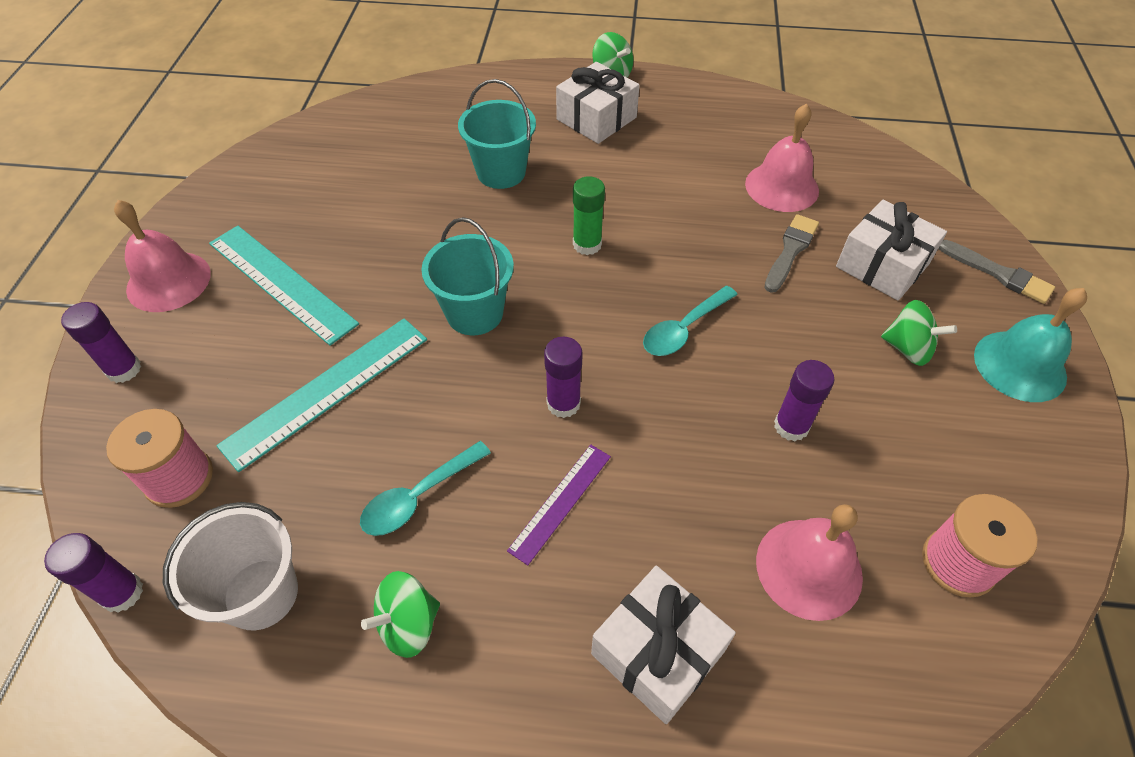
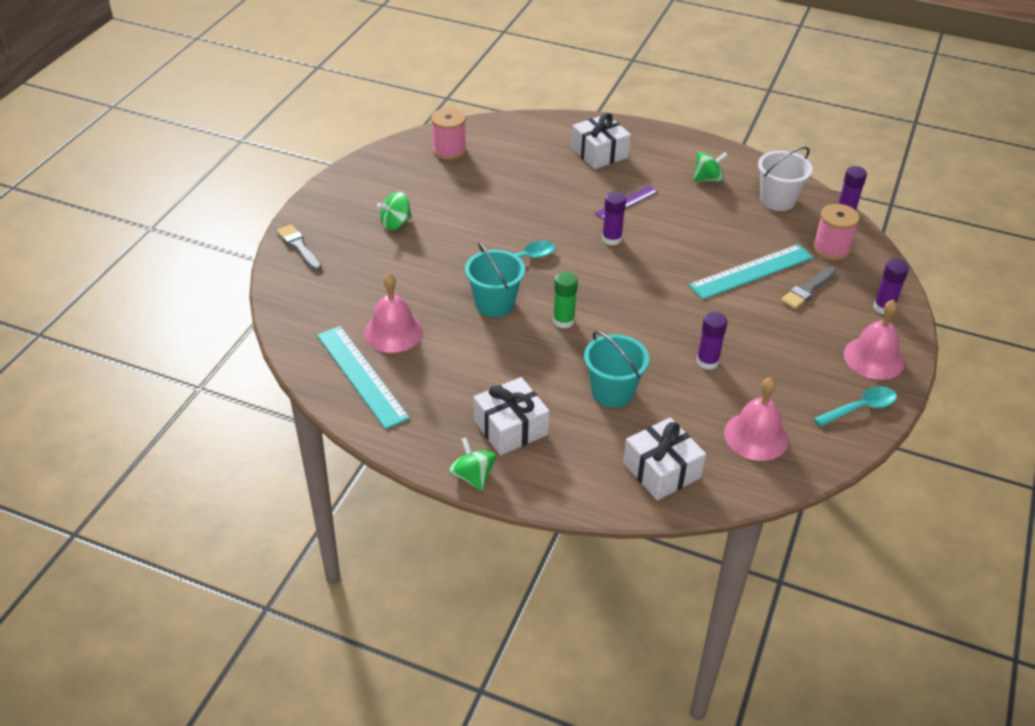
camera: 165 degrees left, 10 degrees down
(281, 283) = (789, 340): turquoise ruler -> turquoise ruler (362, 376)
(418, 497) = (700, 217): turquoise spoon -> turquoise spoon (860, 408)
(474, 313) = (654, 294): turquoise bucket -> turquoise bucket (494, 304)
(790, 251) = (422, 287): grey brush -> grey brush (807, 290)
(791, 426) = (490, 206): purple glue stick -> purple glue stick (707, 361)
(809, 568) = (518, 161): pink bell -> pink bell (756, 436)
(882, 265) = (368, 267): white gift -> white gift (661, 470)
(908, 349) = (395, 223): green spinning top -> green spinning top turned 75 degrees counterclockwise
(1020, 365) = (340, 204): turquoise bell -> none

